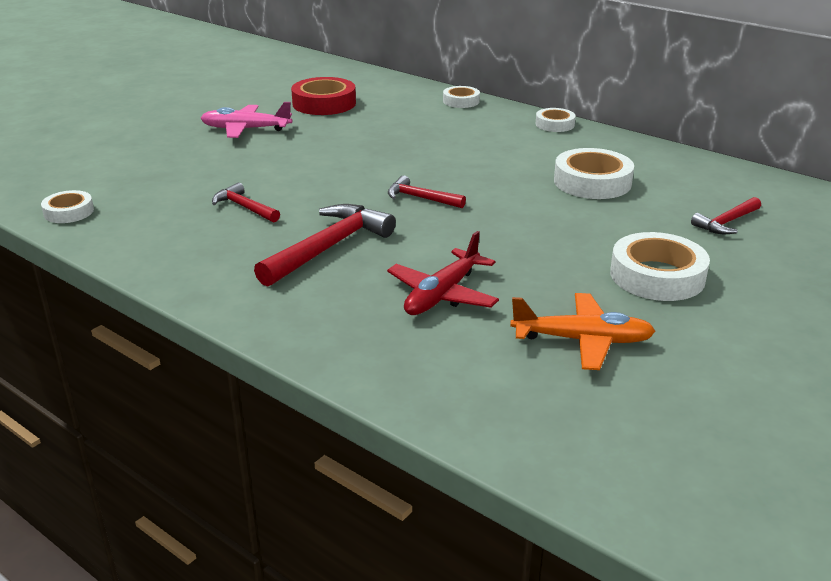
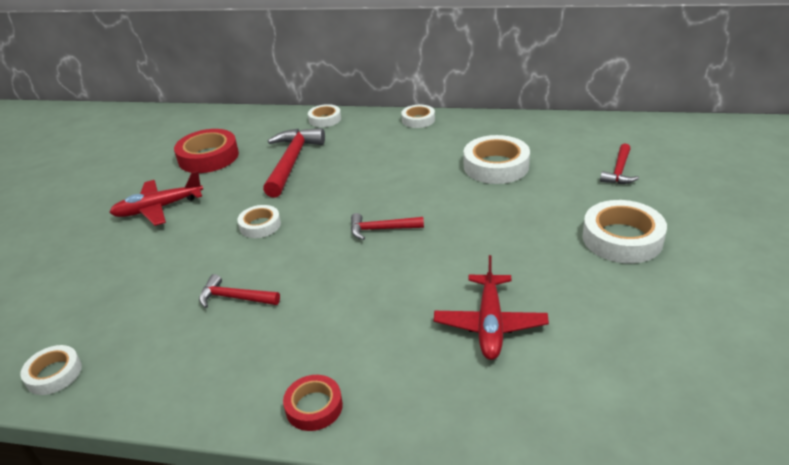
camera: 25 degrees left, 5 degrees up
(232, 296) = (314, 407): none -> red tape
(245, 129) = (158, 208): pink plane -> red plane
(317, 164) = (260, 225): none -> white tape
(329, 247) = (351, 312): red hammer -> red hammer (292, 162)
(583, 340) = (632, 324): orange plane -> none

